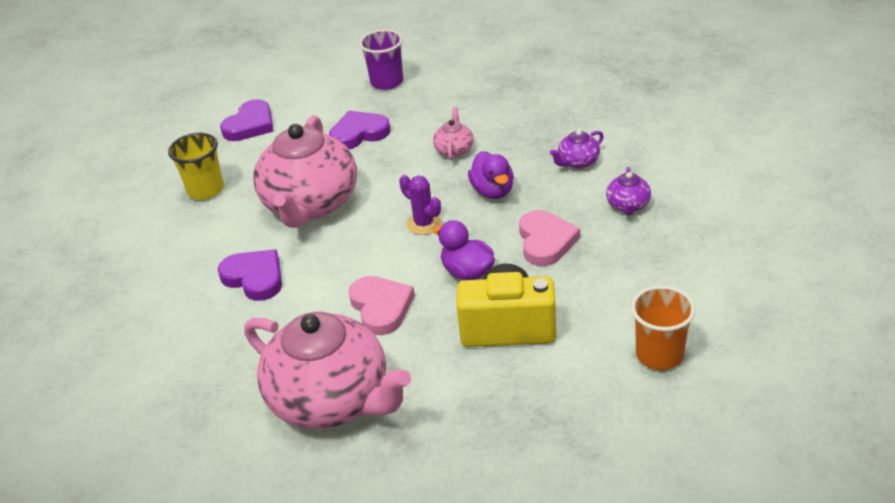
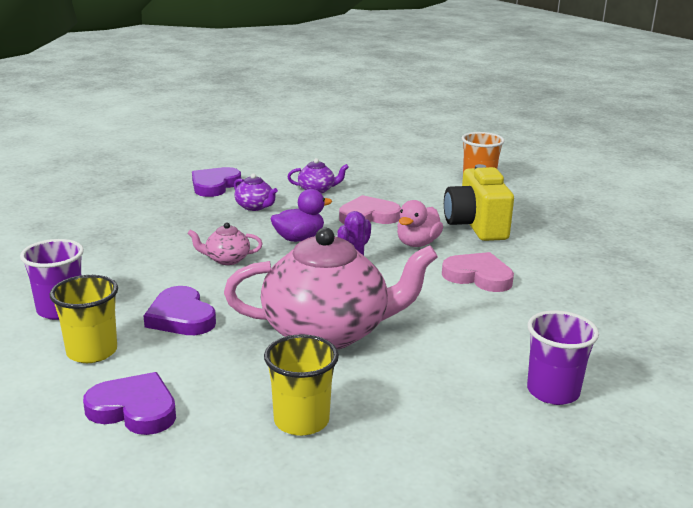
camera: 105 degrees left, 15 degrees down
(177, 318) = (553, 391): none -> purple cup
(254, 278) = (465, 350): purple heart -> purple heart (214, 185)
(324, 102) = (92, 352): none -> yellow cup
(332, 400) = (599, 287): pink teapot -> none
(381, 307) = (478, 276): pink heart -> pink heart turned 60 degrees clockwise
(467, 272) = (417, 243): purple duck -> pink duck

